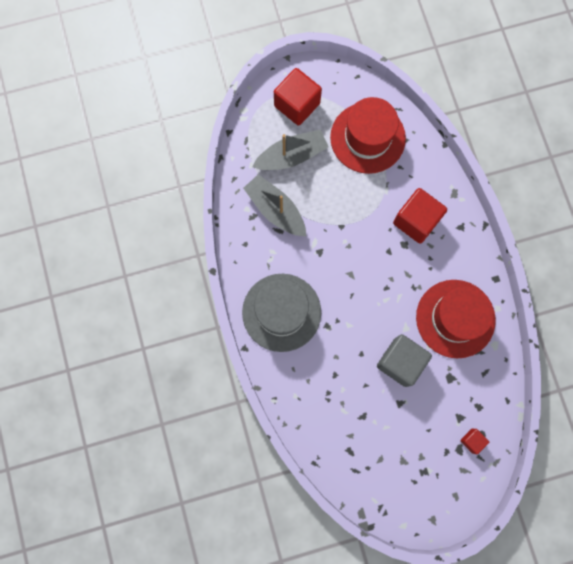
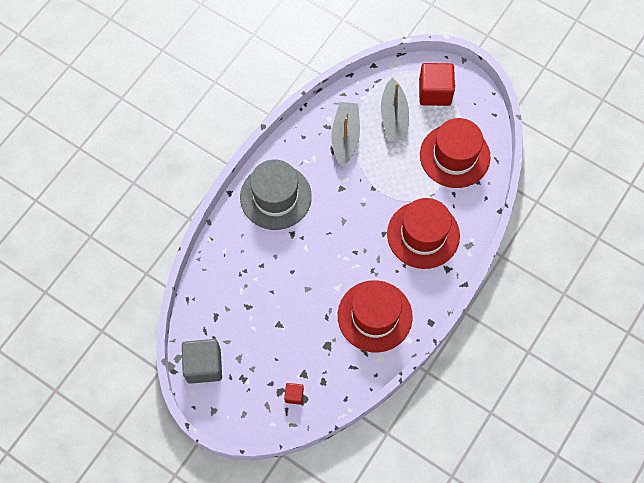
camera: 50 degrees right, 10 degrees down
(291, 156) = (394, 117): grey boat -> grey boat turned 60 degrees clockwise
(400, 362) = (309, 302): grey cube -> grey cube (204, 365)
(416, 221) = (423, 234): red cube -> red hat

